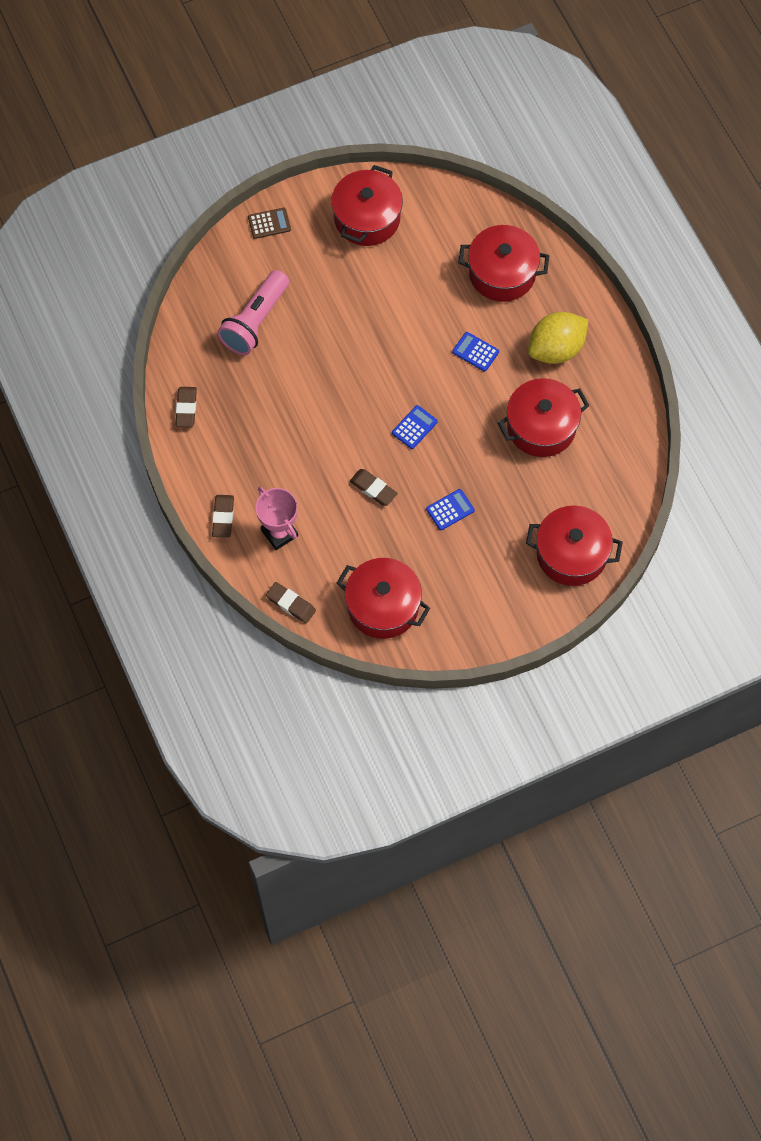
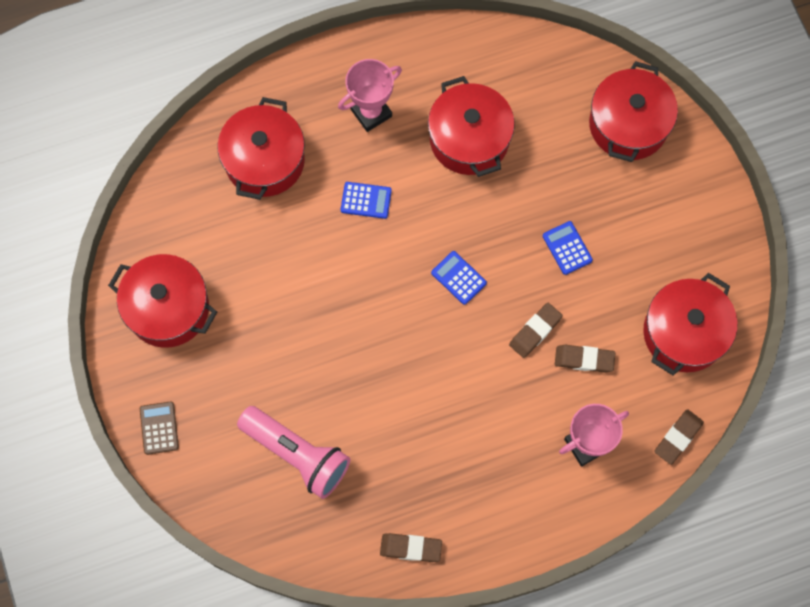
camera: 85 degrees left, 5 degrees up
(223, 517) = (562, 511): brown eraser -> brown eraser (584, 359)
(475, 352) = (366, 200): blue calculator -> blue calculator turned 120 degrees counterclockwise
(556, 349) = (371, 113): yellow lemon -> pink trophy

